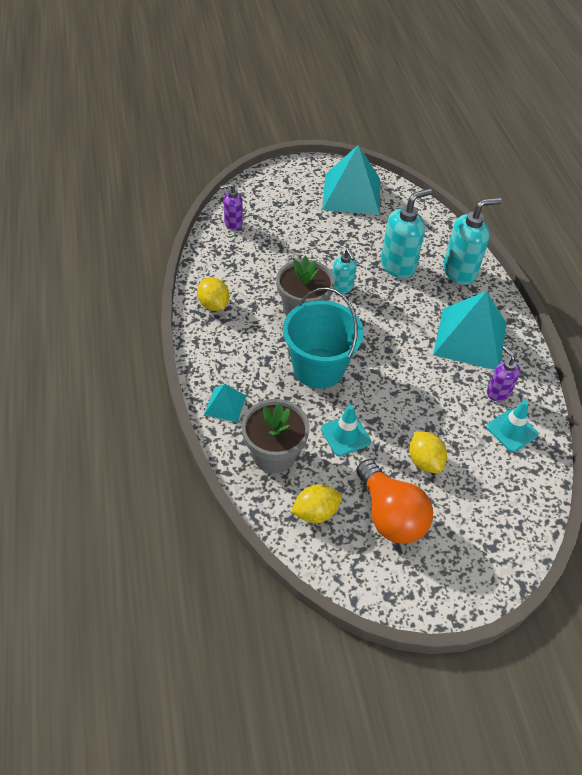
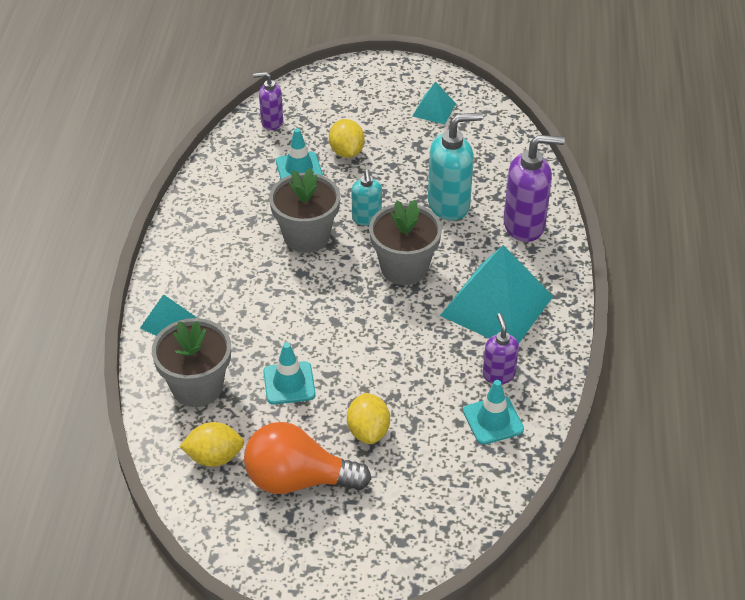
camera: 20 degrees right, 5 degrees down
(213, 305) = (206, 210): yellow lemon -> yellow lemon (346, 152)
(271, 257) = (299, 169): none -> turquoise traffic cone
(318, 368) = (294, 303): turquoise bucket -> none
(351, 194) = (434, 109): turquoise pyramid -> turquoise pyramid, size x0.48
(388, 322) = (404, 268): none -> grey flower pot
(390, 515) = (298, 479): orange light bulb -> orange light bulb turned 105 degrees clockwise
(460, 272) = (524, 225): turquoise soap dispenser -> purple soap dispenser

